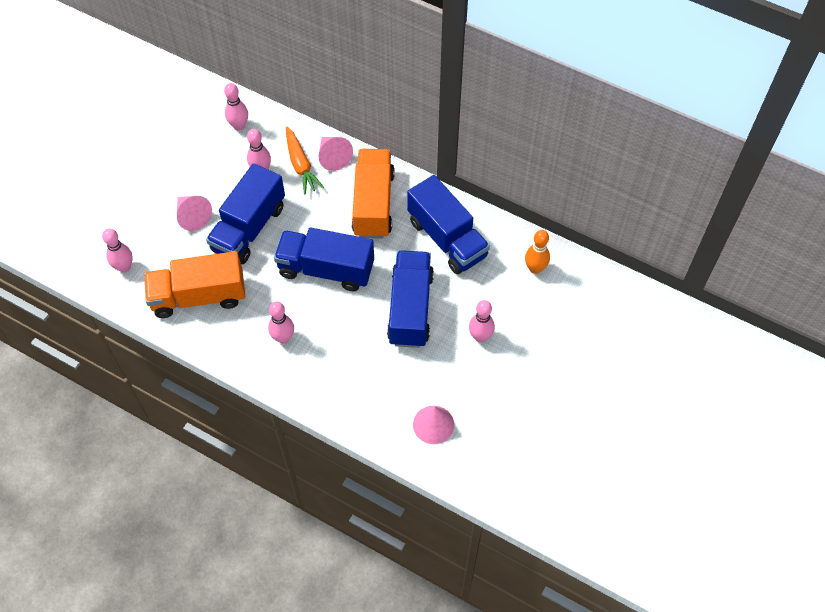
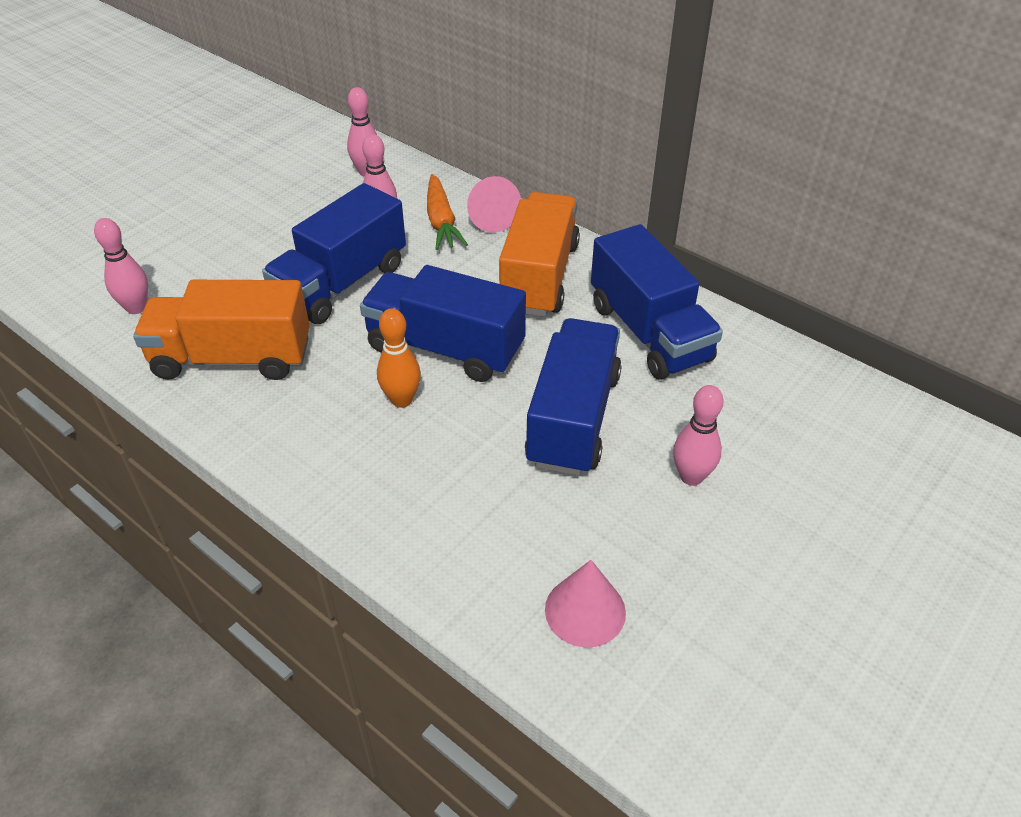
camera: 10 degrees right, 15 degrees down
(192, 216) = (263, 260): pink cone -> none
(283, 338) = (347, 432): pink bowling pin -> none
(535, 268) = (795, 389): orange bowling pin -> orange bowling pin (401, 400)

